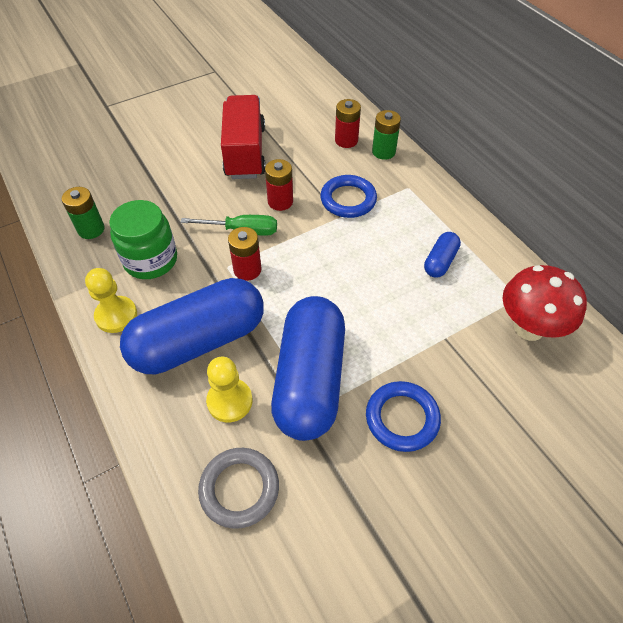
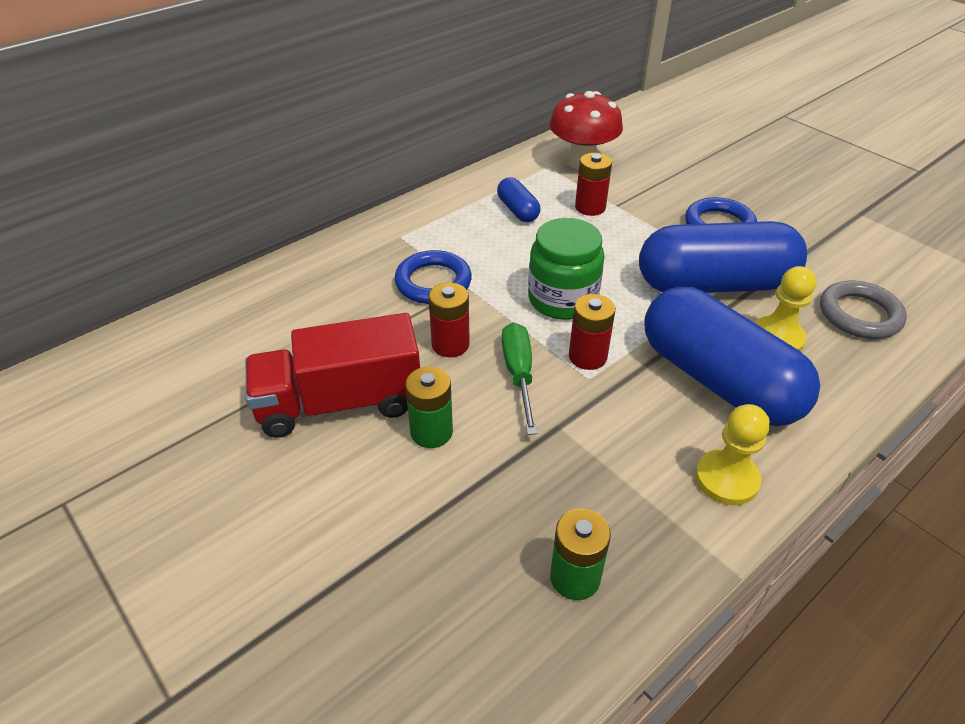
camera: 100 degrees left, 10 degrees down
(151, 260) = (611, 467): green jar -> green jar (562, 299)
(346, 140) = (306, 295): red battery -> red battery (590, 207)
(383, 152) = (331, 259): green battery -> green battery (431, 432)
(440, 261) = (518, 210): blue capsule -> blue capsule turned 45 degrees clockwise

